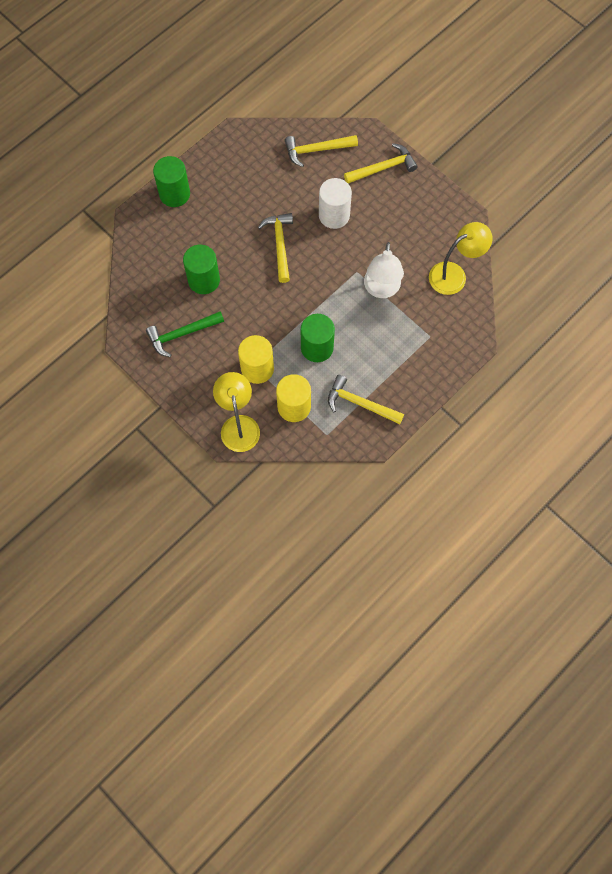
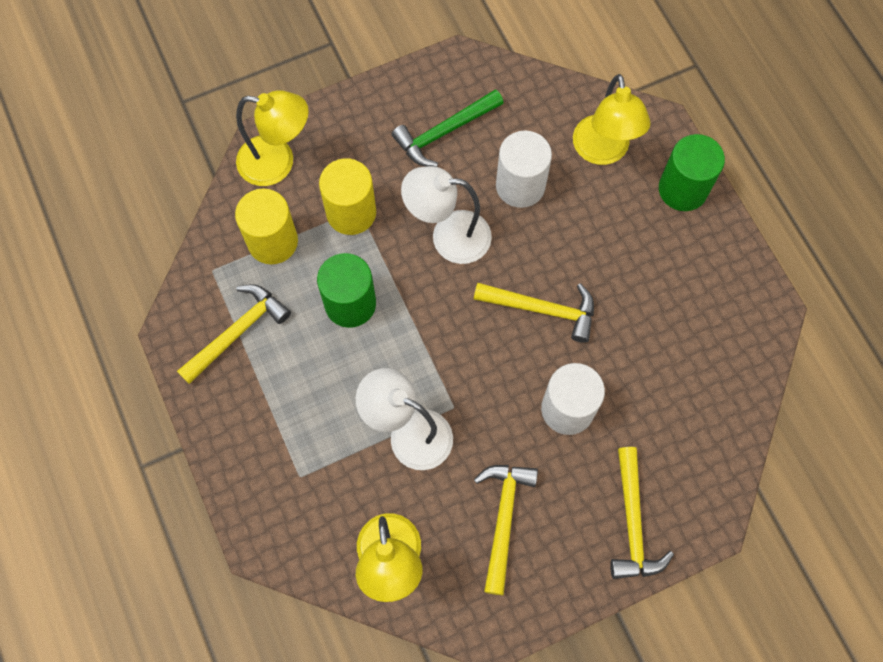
camera: 110 degrees right, 0 degrees up
(164, 242) = (603, 151): none -> yellow lamp
(182, 334) = (444, 132): green hammer -> green hammer turned 120 degrees counterclockwise
(204, 280) = (520, 186): green cylinder -> white cylinder
(252, 309) = (448, 236): none -> white lamp
(316, 150) = (701, 425): yellow hammer -> yellow hammer (503, 519)

